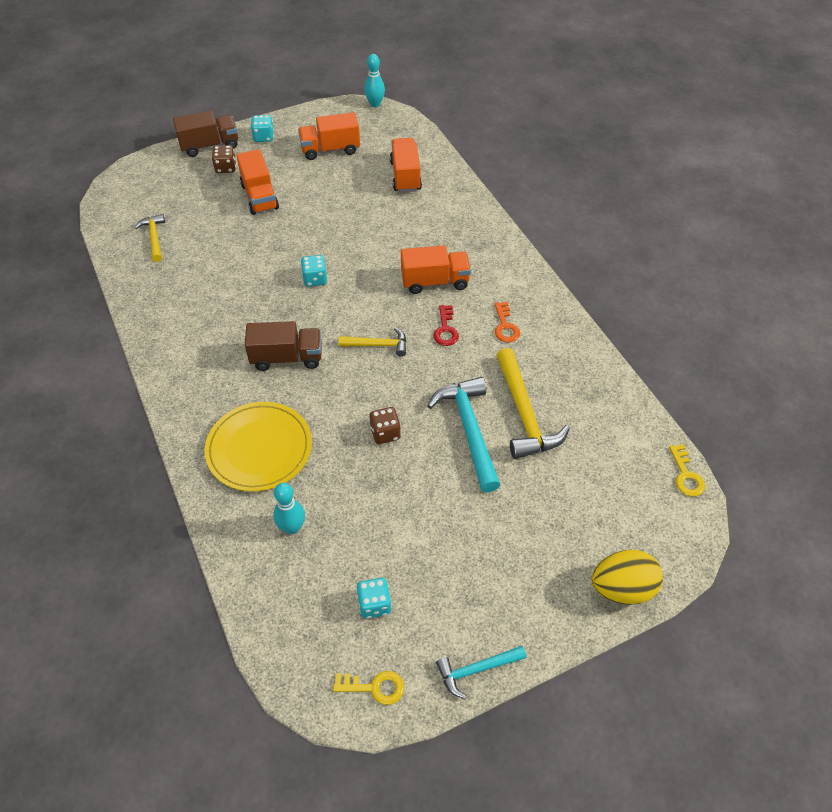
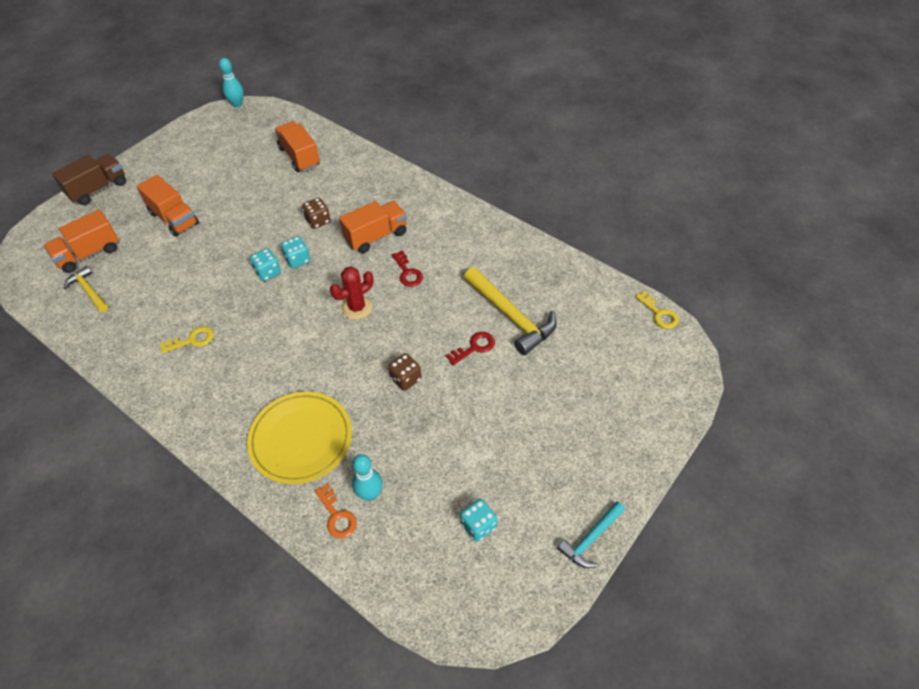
camera: 25 degrees left, 0 degrees up
(226, 168) = (125, 204): brown dice -> brown dice (318, 221)
(264, 137) = (147, 165): turquoise dice -> turquoise dice (297, 260)
(287, 358) = (281, 350): brown truck -> none
(330, 149) = (218, 156): orange truck -> orange truck (88, 254)
(375, 687) = (518, 594): yellow key -> yellow key (192, 340)
(378, 345) = (357, 307): yellow hammer -> red cactus
(469, 430) = (474, 347): turquoise hammer -> red key
(505, 326) = (455, 251): orange key -> orange key (337, 516)
(622, 588) = (662, 421): yellow egg -> none

